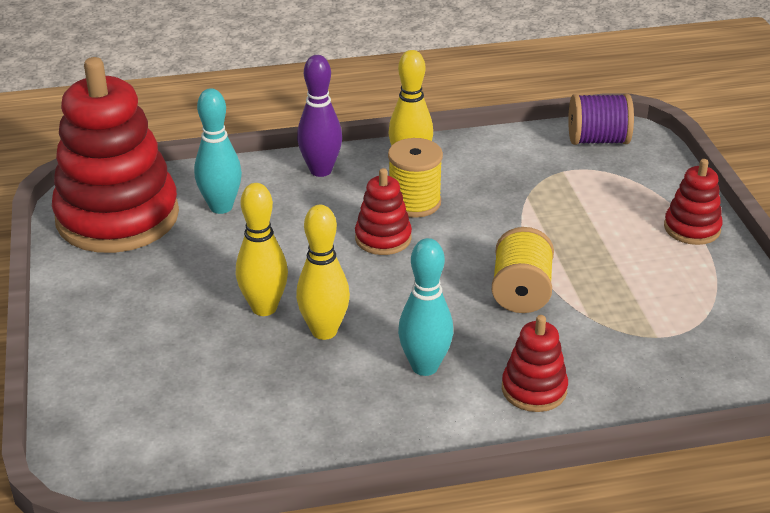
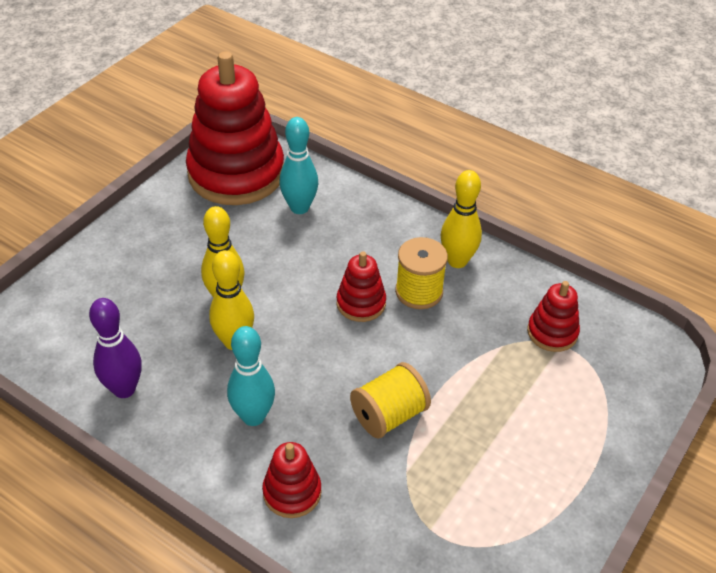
camera: 45 degrees right, 10 degrees up
(321, 170) = (394, 223): purple bowling pin -> purple bowling pin (124, 389)
(598, 140) = (627, 339): purple spool -> none
(692, 228) = (590, 468): red stacking toy -> red stacking toy (552, 332)

